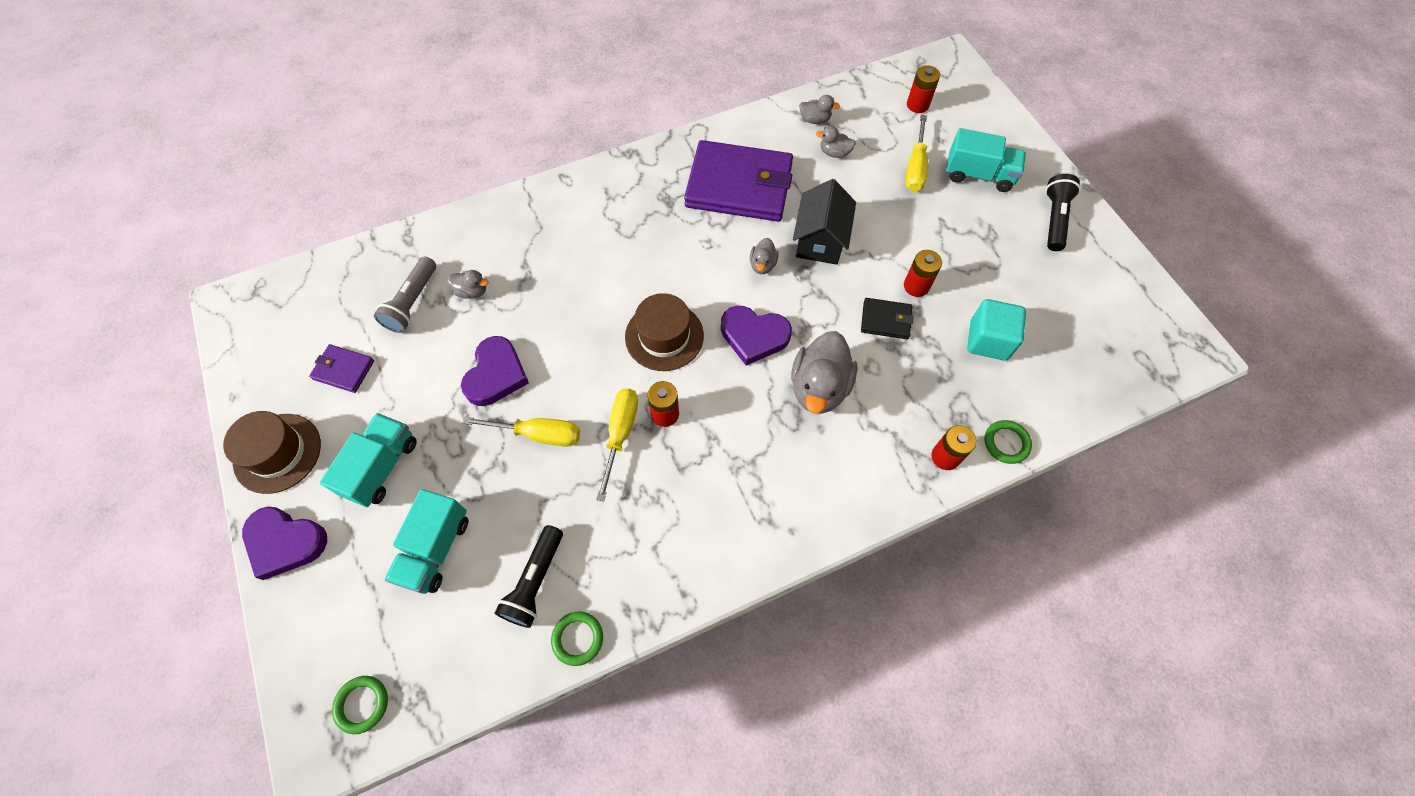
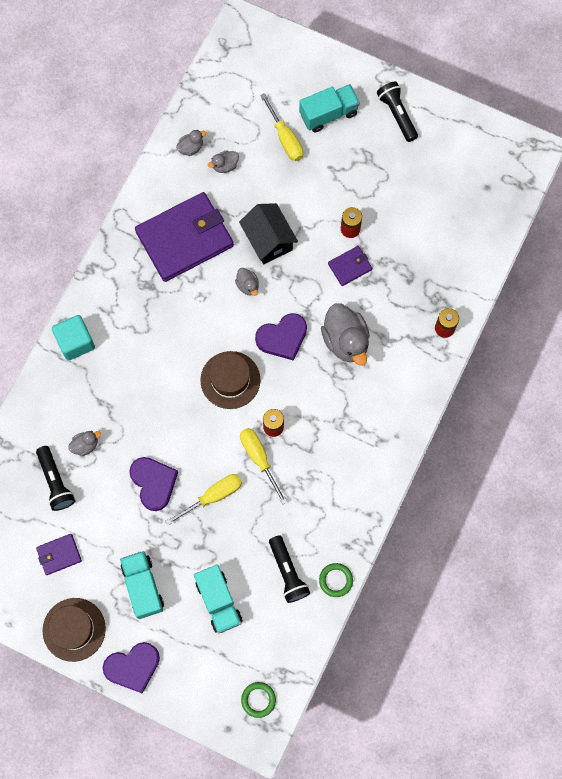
camera: 40 degrees left, 10 degrees up
(412, 302) = (55, 481): grey flashlight -> black flashlight
(885, 320) = (349, 266): black wallet -> purple wallet
(917, 105) = (249, 84): red battery -> none
(988, 340) = (417, 234): turquoise cube -> turquoise cube (75, 342)
(1006, 443) = (470, 294): green ring -> none

